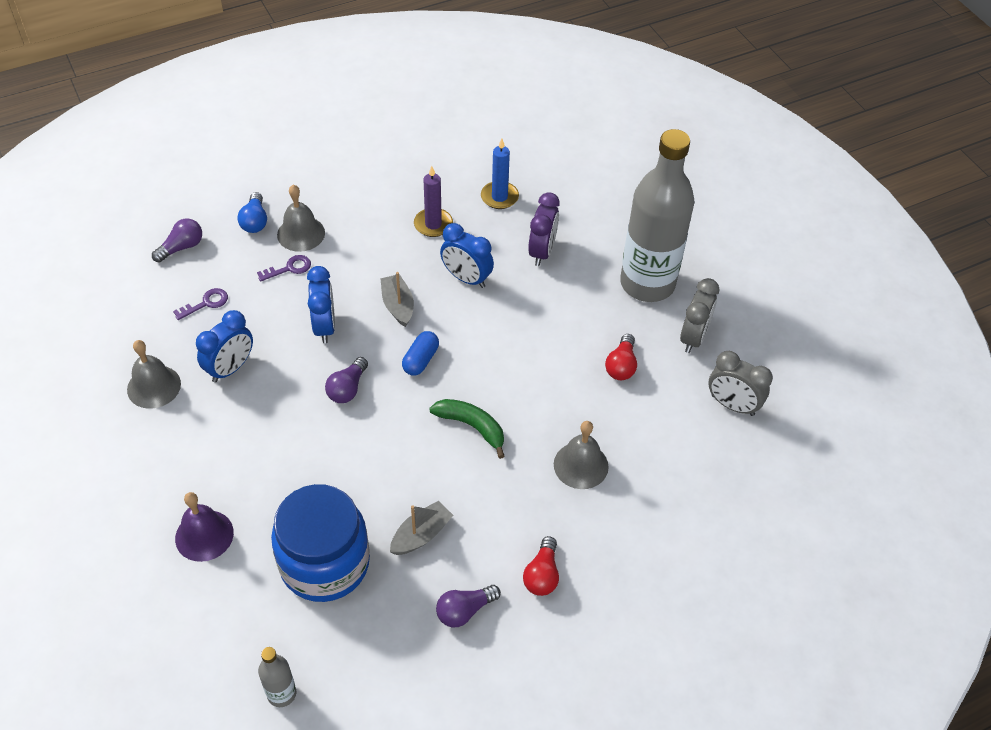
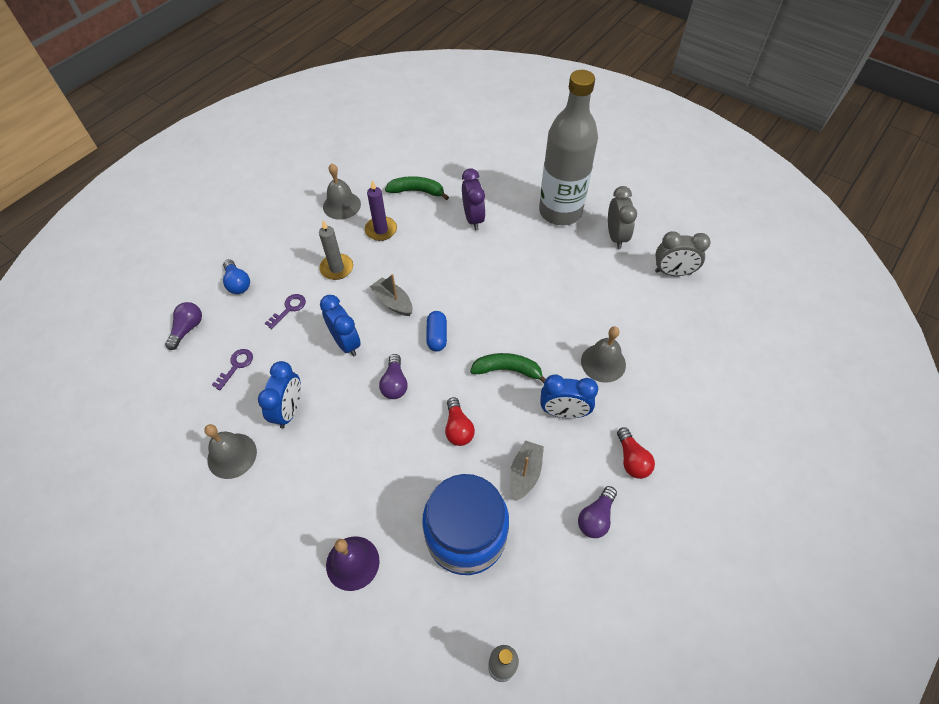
camera: 25 degrees left, 5 degrees up
(301, 233) = (281, 278): grey bell -> grey bell (341, 205)
(362, 246) = (337, 268): none -> grey candle
(466, 278) = (431, 260): blue clock -> blue clock (563, 412)
(499, 197) = (417, 191): blue candle -> green banana
(621, 366) = (582, 277): red light bulb -> red light bulb (458, 428)

